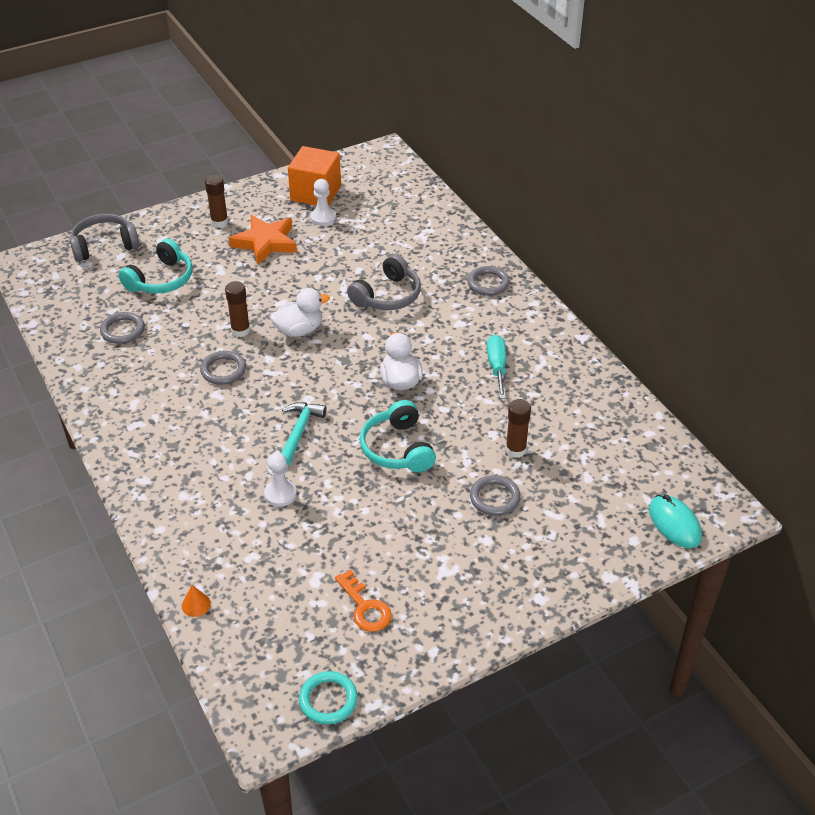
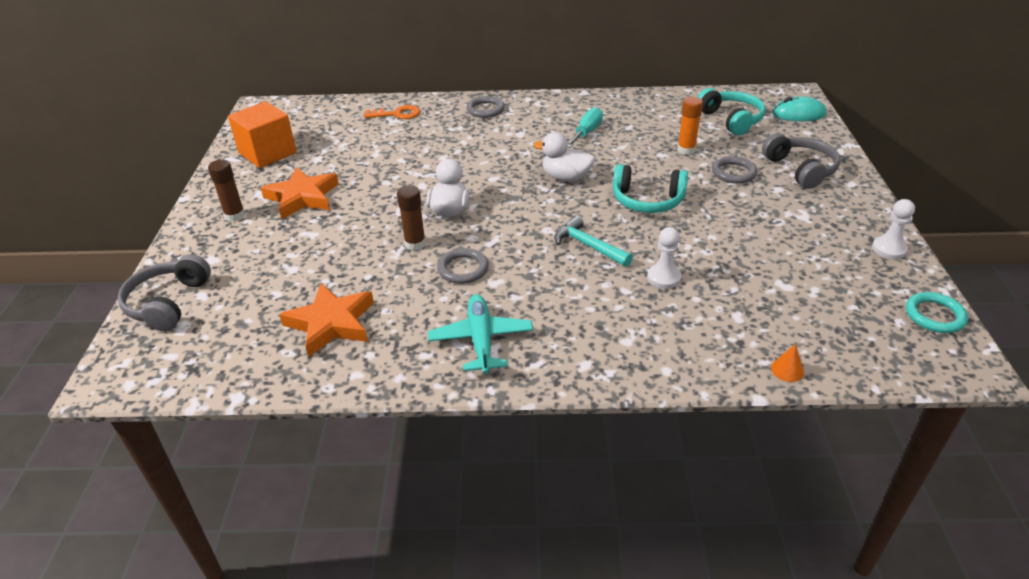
camera: 60 degrees left, 5 degrees down
(123, 330) = (331, 323): grey ring -> orange star
(143, 413) = (481, 340): none -> turquoise plane
(161, 280) = (278, 275): turquoise headphones -> turquoise headphones (731, 120)
(323, 218) = (307, 158): white pawn -> white pawn (889, 249)
(365, 607) = (829, 266): orange key -> orange key (397, 114)
(387, 296) = (452, 155): grey headphones -> grey headphones (801, 169)
(497, 367) = (586, 132): turquoise screwdriver -> turquoise screwdriver turned 90 degrees clockwise
(515, 450) = (686, 150): brown glue stick -> orange glue stick

